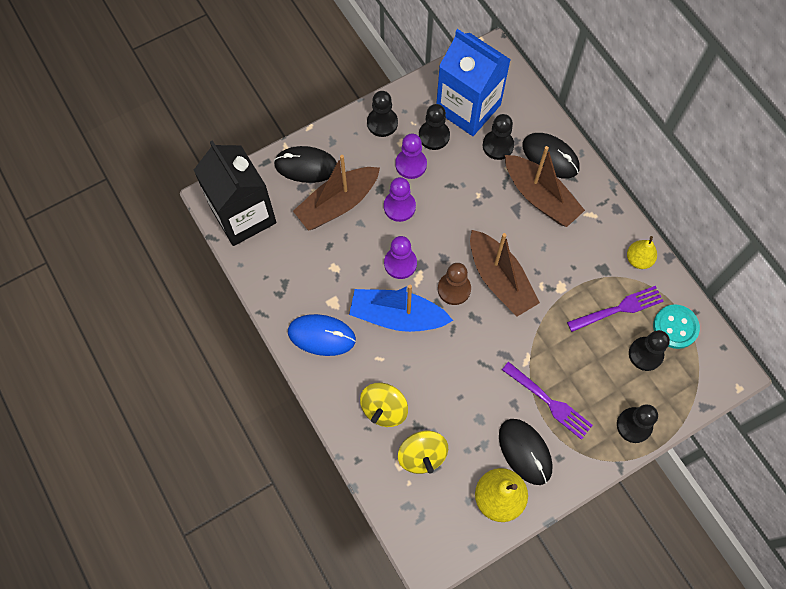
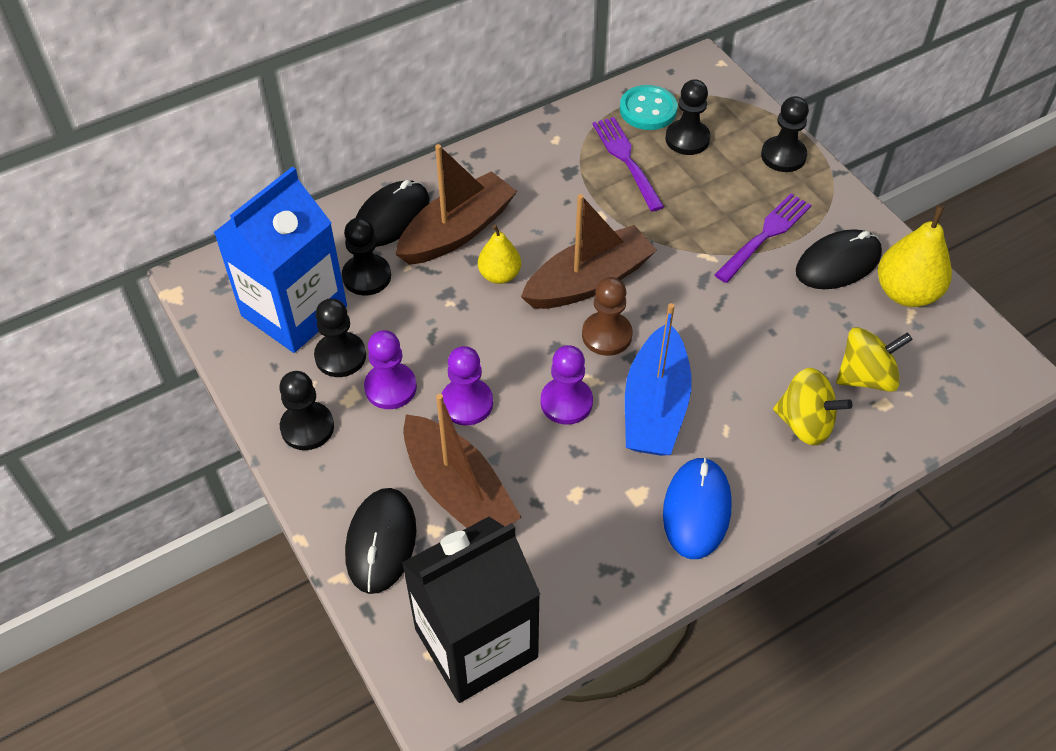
camera: 90 degrees left, 15 degrees down
(638, 259) = (554, 136): yellow pear -> yellow pear (499, 275)

